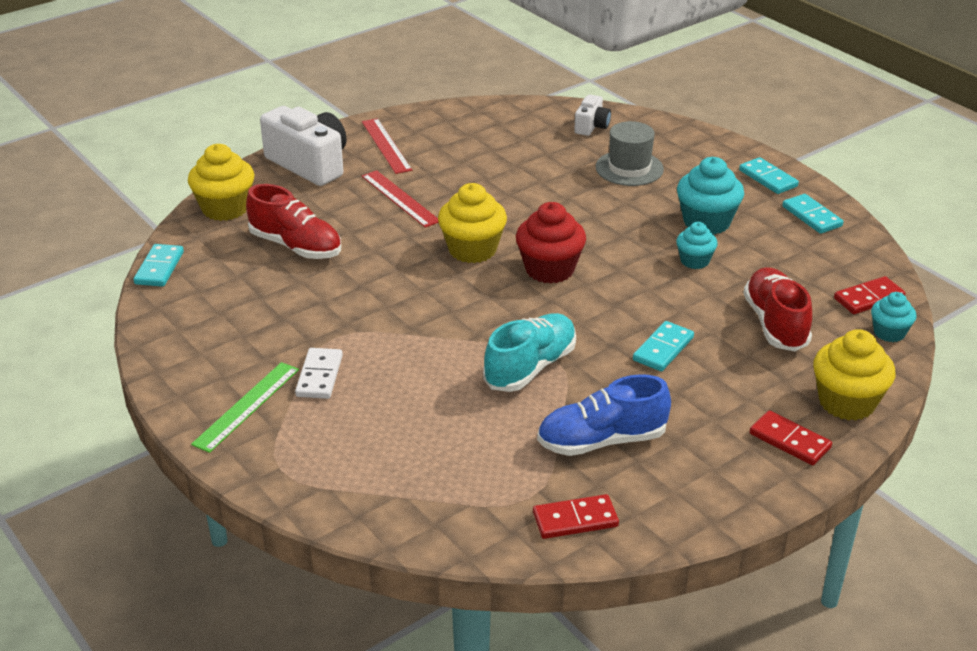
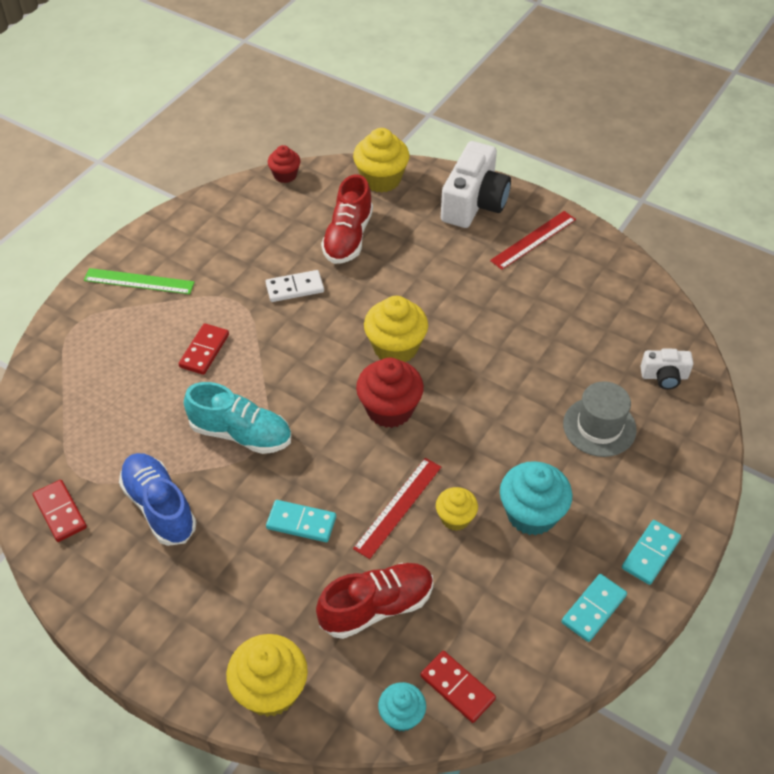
camera: 70 degrees right, 15 degrees up
(159, 268) = (285, 175): turquoise domino -> red cupcake
(319, 376) = (186, 308): white domino -> white domino (295, 288)
(400, 198) = (451, 276): red ruler -> red ruler (398, 507)
(694, 261) = (455, 518): turquoise cupcake -> yellow cupcake
(790, 441) = (199, 649): red domino -> red domino (204, 351)

